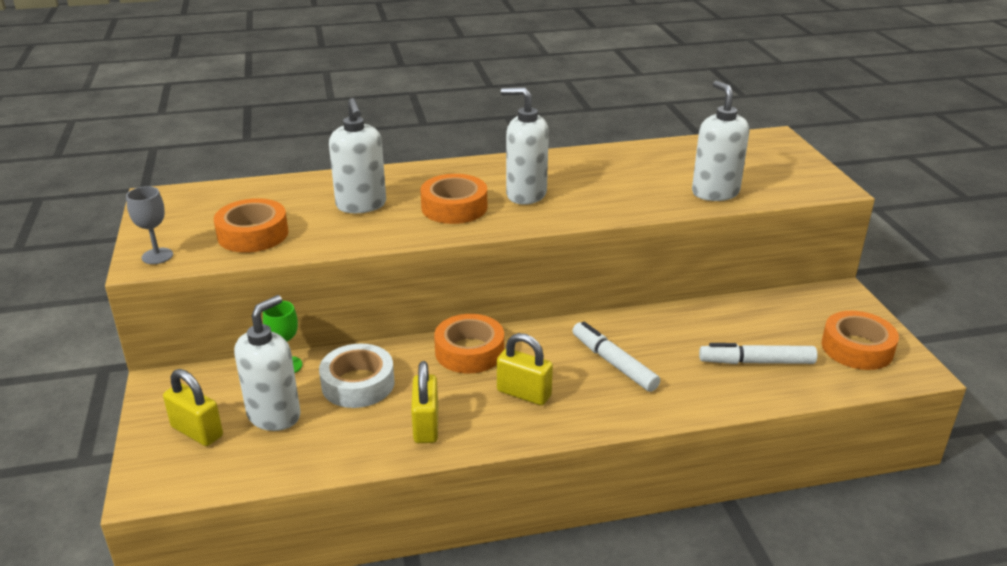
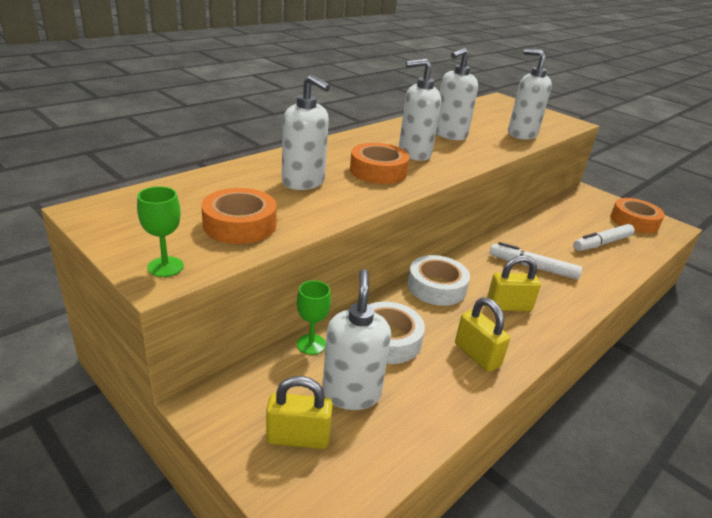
camera: 35 degrees left, 0 degrees up
(157, 256) = (165, 267): grey goblet -> green goblet
(469, 351) = (436, 287): orange tape -> white tape
(609, 178) = (449, 135): none -> white soap dispenser

